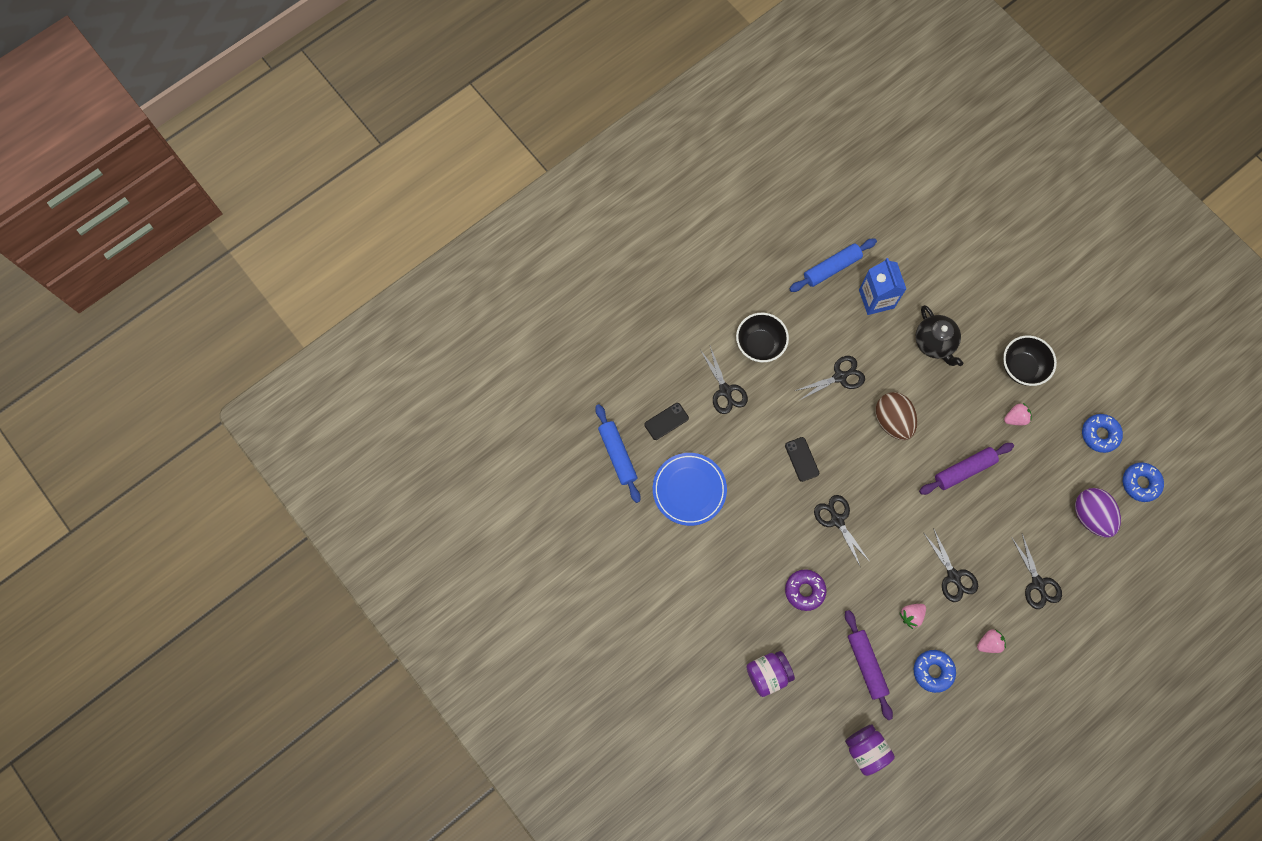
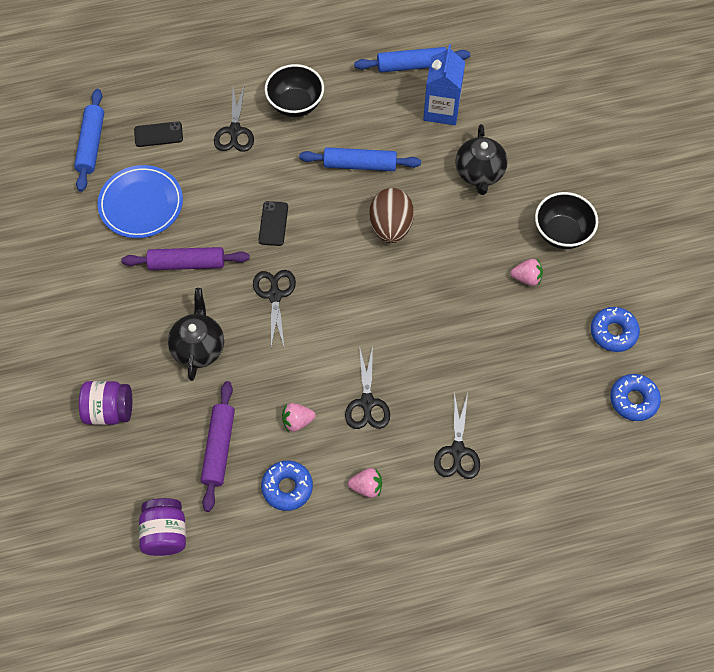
camera: 25 degrees right, 10 degrees down
(804, 590) = (198, 347): purple donut -> black teapot
(840, 377) = (360, 165): black scissors -> blue rolling pin
(964, 470) = (440, 305): purple rolling pin -> purple rolling pin (187, 263)
(1090, 516) = (557, 408): purple egg -> none

